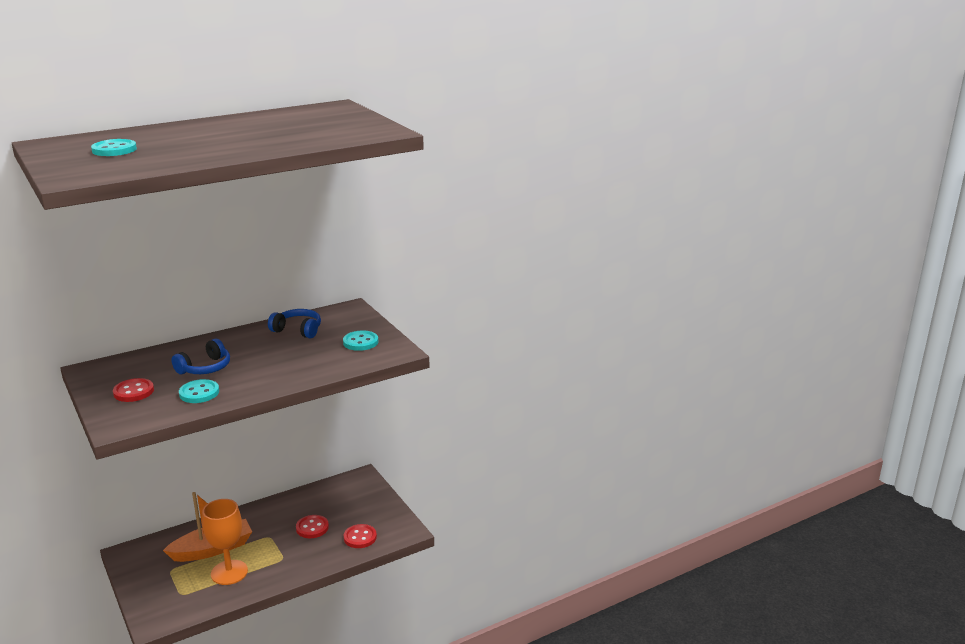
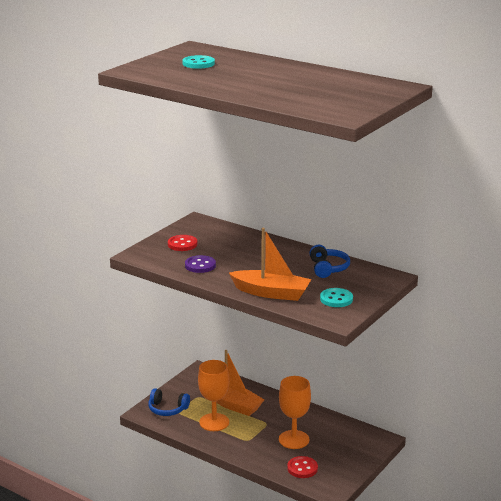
camera: 65 degrees right, 0 degrees up
(199, 393) = (200, 265): turquoise button -> purple button
(205, 368) = (235, 255): blue headphones -> blue headphones (167, 409)
(309, 369) = (271, 293): none -> orange boat
(312, 528) = (294, 439): red button -> orange goblet

